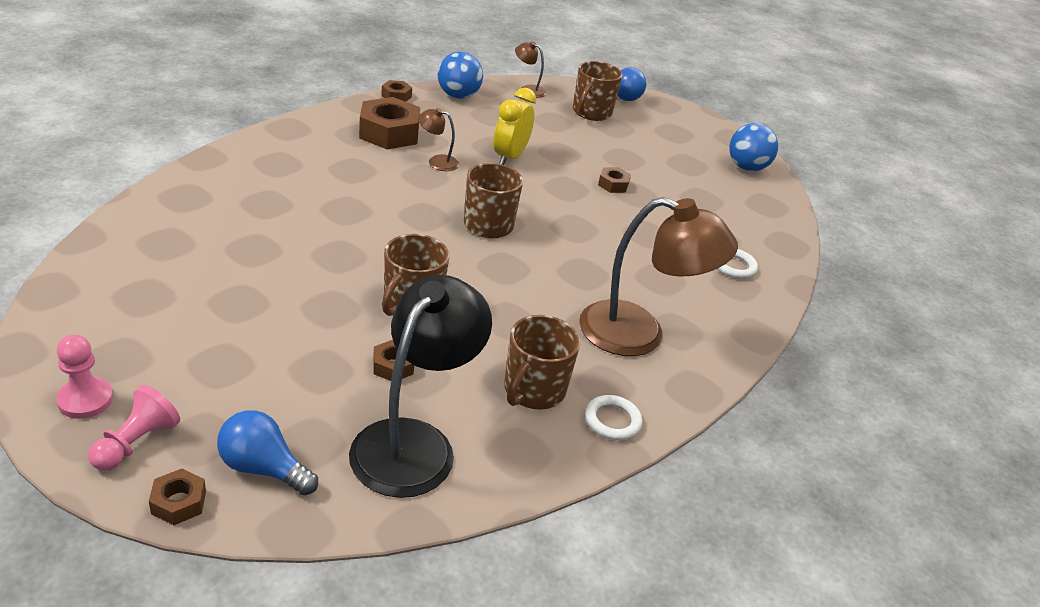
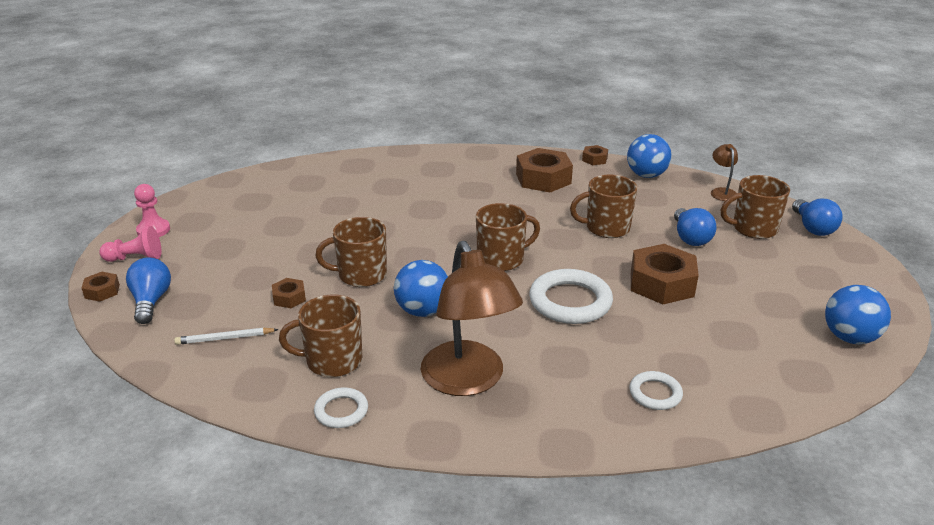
camera: 60 degrees right, 5 degrees down
(414, 442) = (225, 338): black lamp -> white pencil
(437, 162) = (542, 208): brown lamp -> none
(509, 157) = (606, 228): yellow clock -> brown mug
(515, 303) = (422, 311): none -> blue ball
(570, 138) = (690, 238): none -> blue light bulb
(589, 232) = (570, 301): none -> white ring
(613, 185) = (661, 283): brown nut -> brown nut, size x2.04

